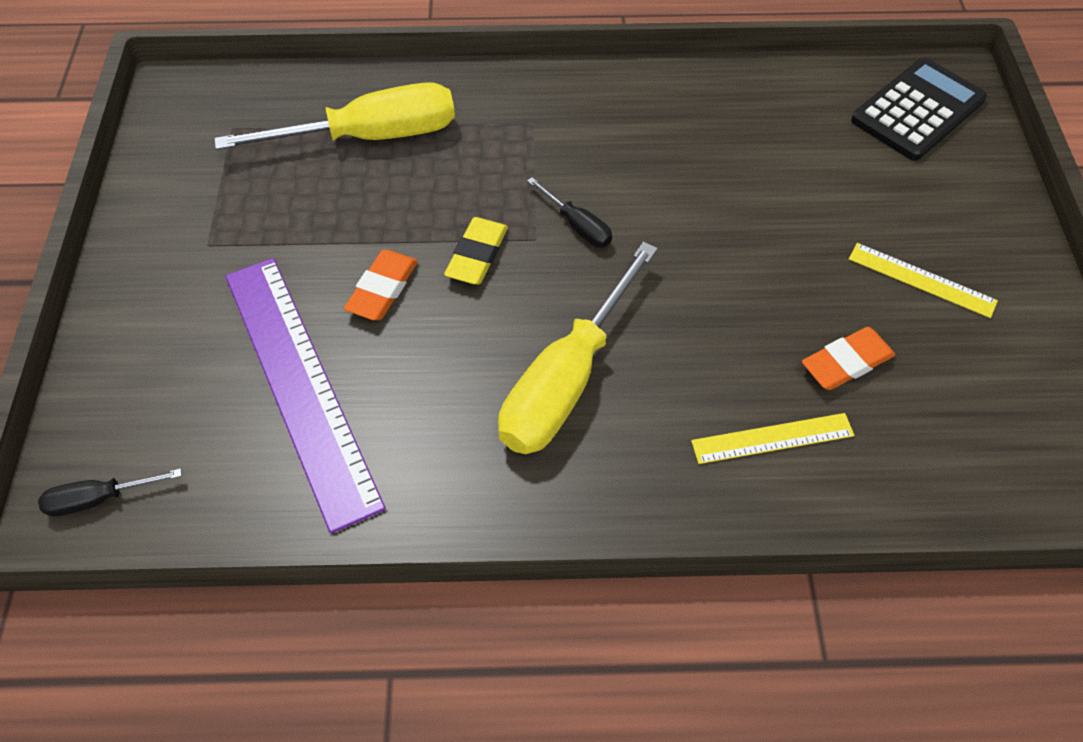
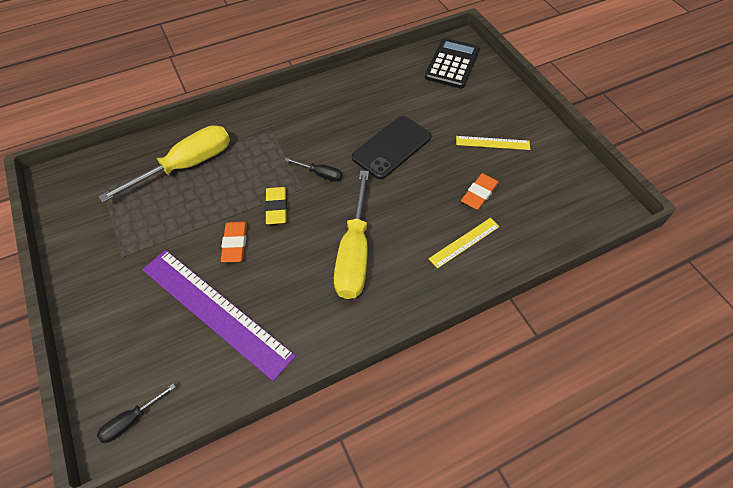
camera: 25 degrees left, 0 degrees up
(726, 223) = (392, 147): none -> black phone

